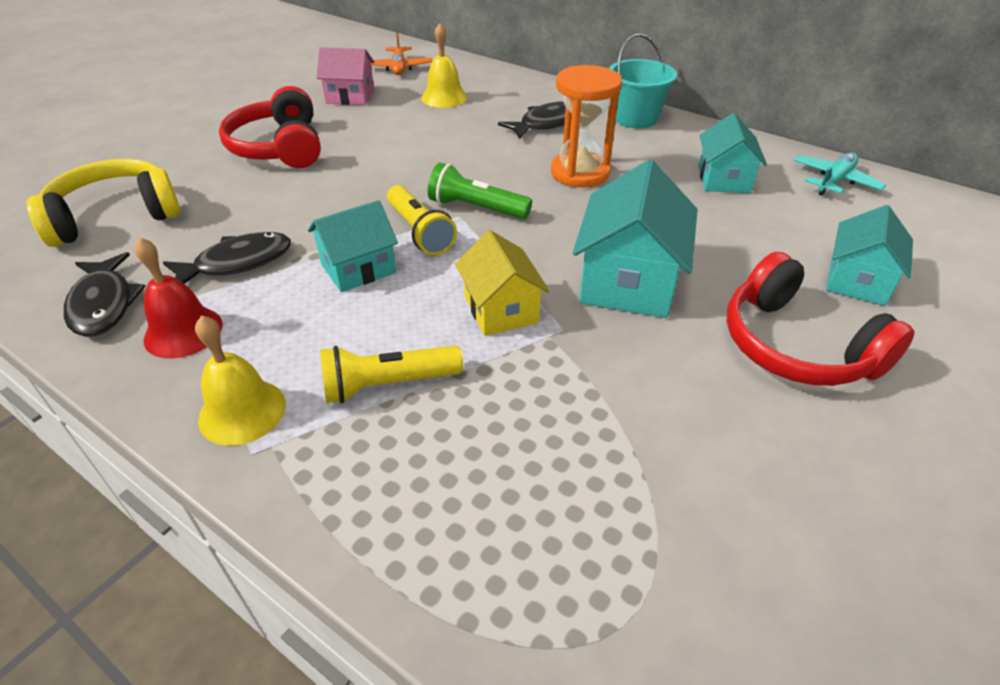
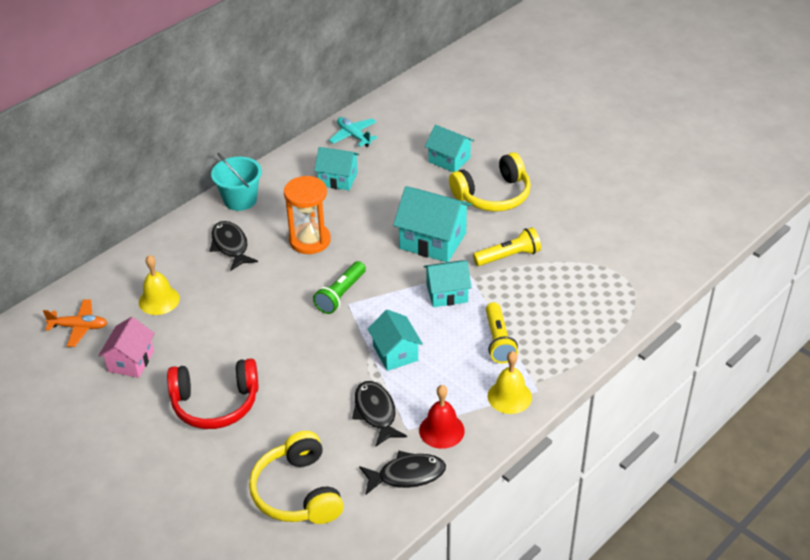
camera: 80 degrees left, 0 degrees up
(419, 232) = (362, 323): yellow flashlight -> yellow flashlight (509, 256)
(501, 309) = (447, 293): yellow house -> turquoise house
(796, 346) = (493, 195): red headphones -> yellow headphones

